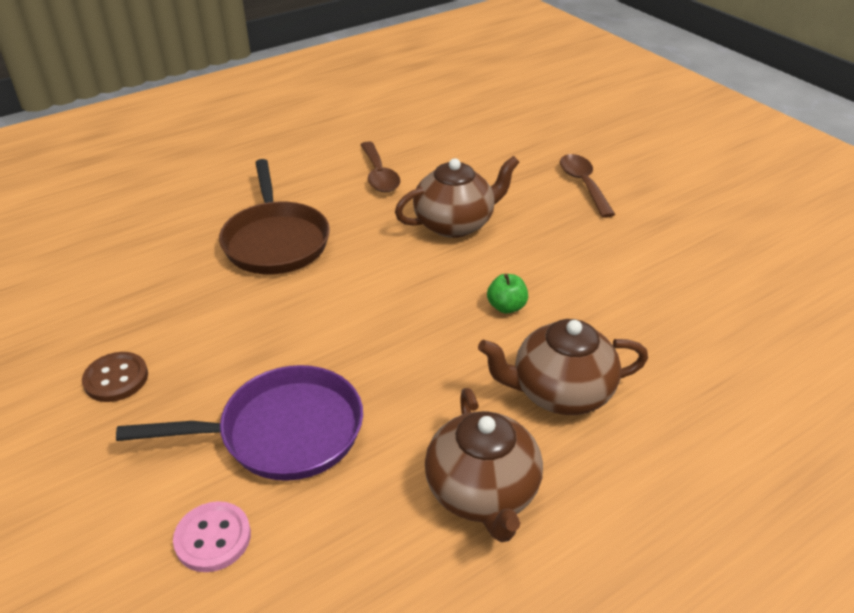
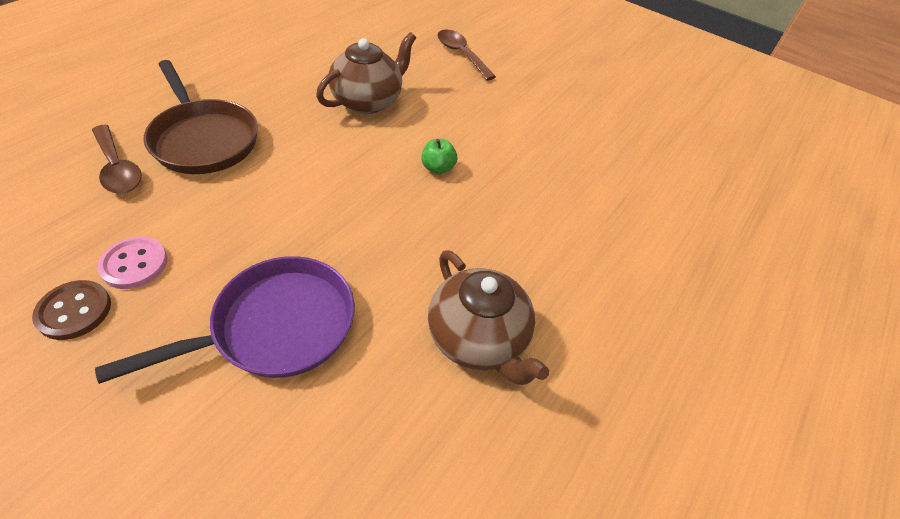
camera: 25 degrees left, 10 degrees up
(213, 538) = (241, 454): pink button -> pink button (134, 264)
(379, 175) = (284, 65): brown spoon -> brown spoon (118, 168)
(560, 392) = (508, 235): brown teapot -> none

